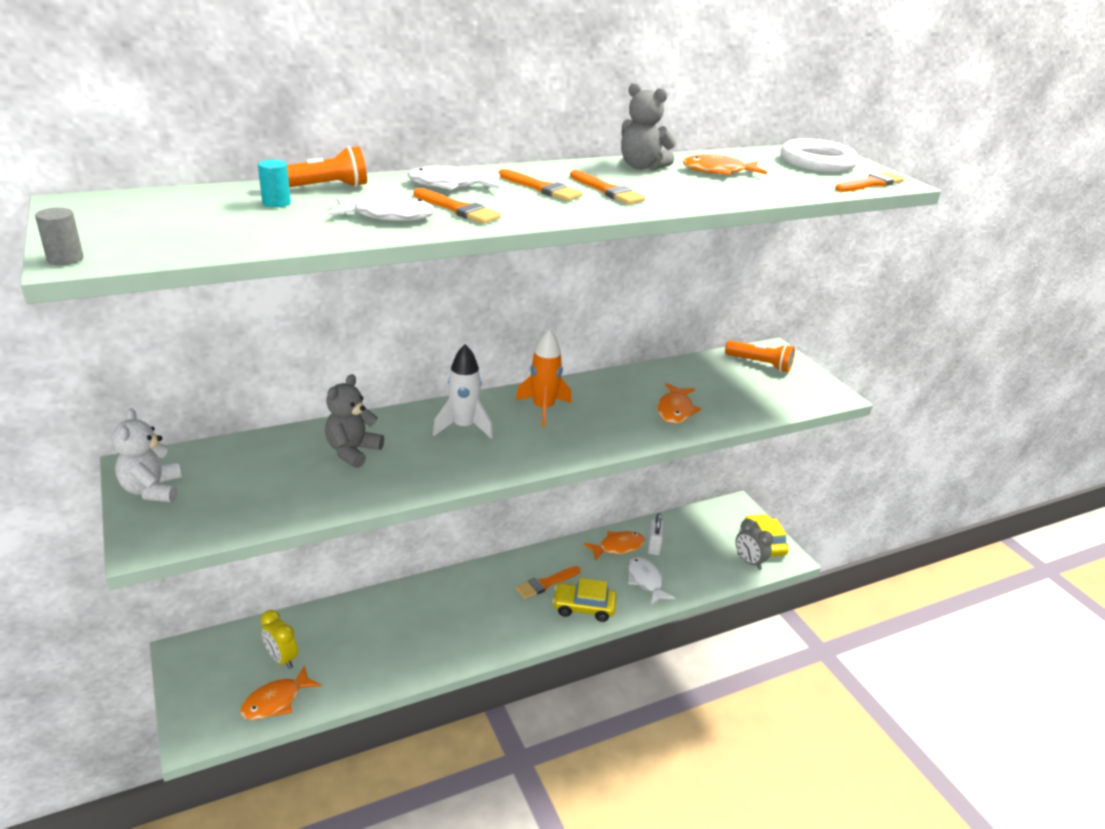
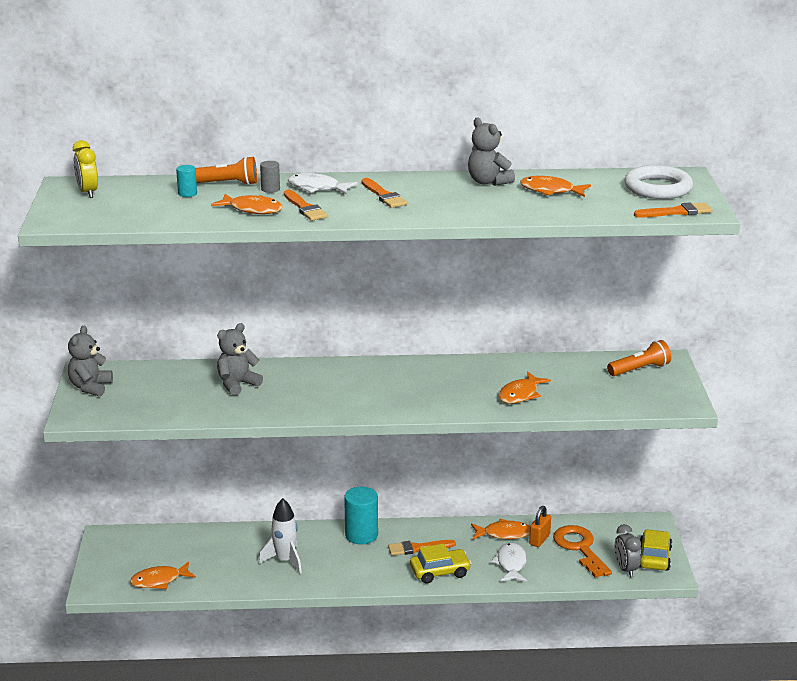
camera: 25 degrees right, 5 degrees down
(65, 259) = (45, 222): grey cylinder -> grey cylinder (270, 189)
(152, 490) = (90, 387): white teddy bear -> grey teddy bear
(282, 658) = (175, 555): yellow clock -> yellow clock (88, 192)
(388, 216) = (252, 209): white fish -> orange fish
(463, 427) = (332, 380): white rocket -> white rocket (285, 560)
(480, 581) = (361, 535): none -> turquoise cylinder
(543, 409) = (406, 377): orange rocket -> none
(583, 607) = (440, 572): yellow car -> yellow car turned 135 degrees clockwise
(608, 191) = (433, 201): orange brush -> none
(654, 546) = (539, 539): white padlock -> orange padlock
(695, 547) = (580, 548): none -> orange key
(760, 364) = (639, 369): orange flashlight -> orange flashlight turned 75 degrees counterclockwise

